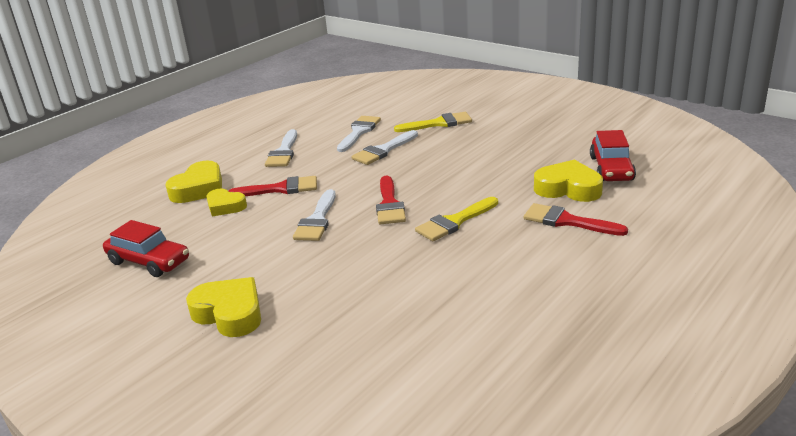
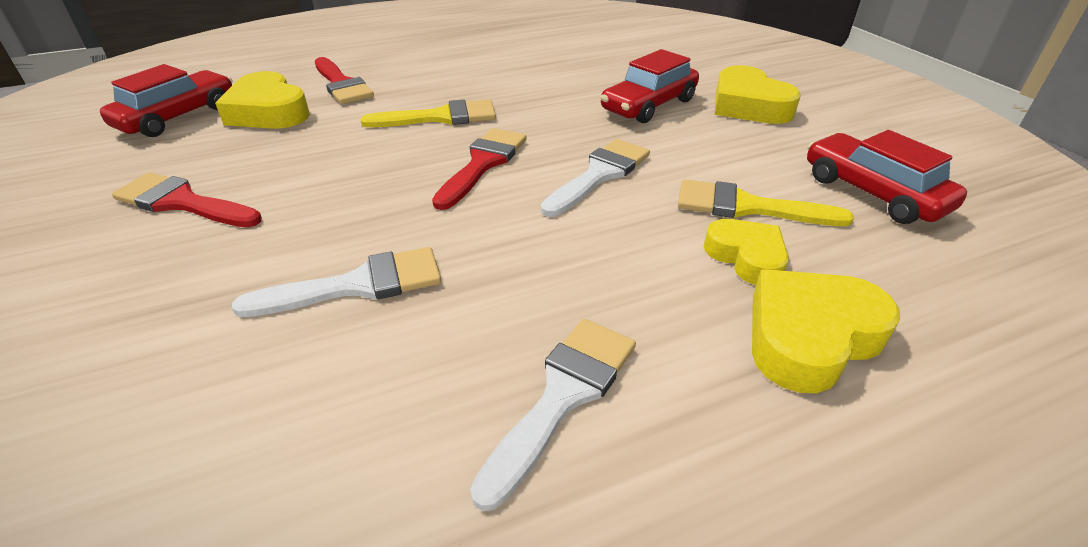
camera: 155 degrees left, 10 degrees up
(280, 189) = (627, 260): red brush -> red brush (183, 202)
(313, 284) = (649, 105): none -> red car
(359, 132) = (322, 391): white brush -> none
(438, 123) = (144, 326): yellow brush -> yellow brush (747, 207)

